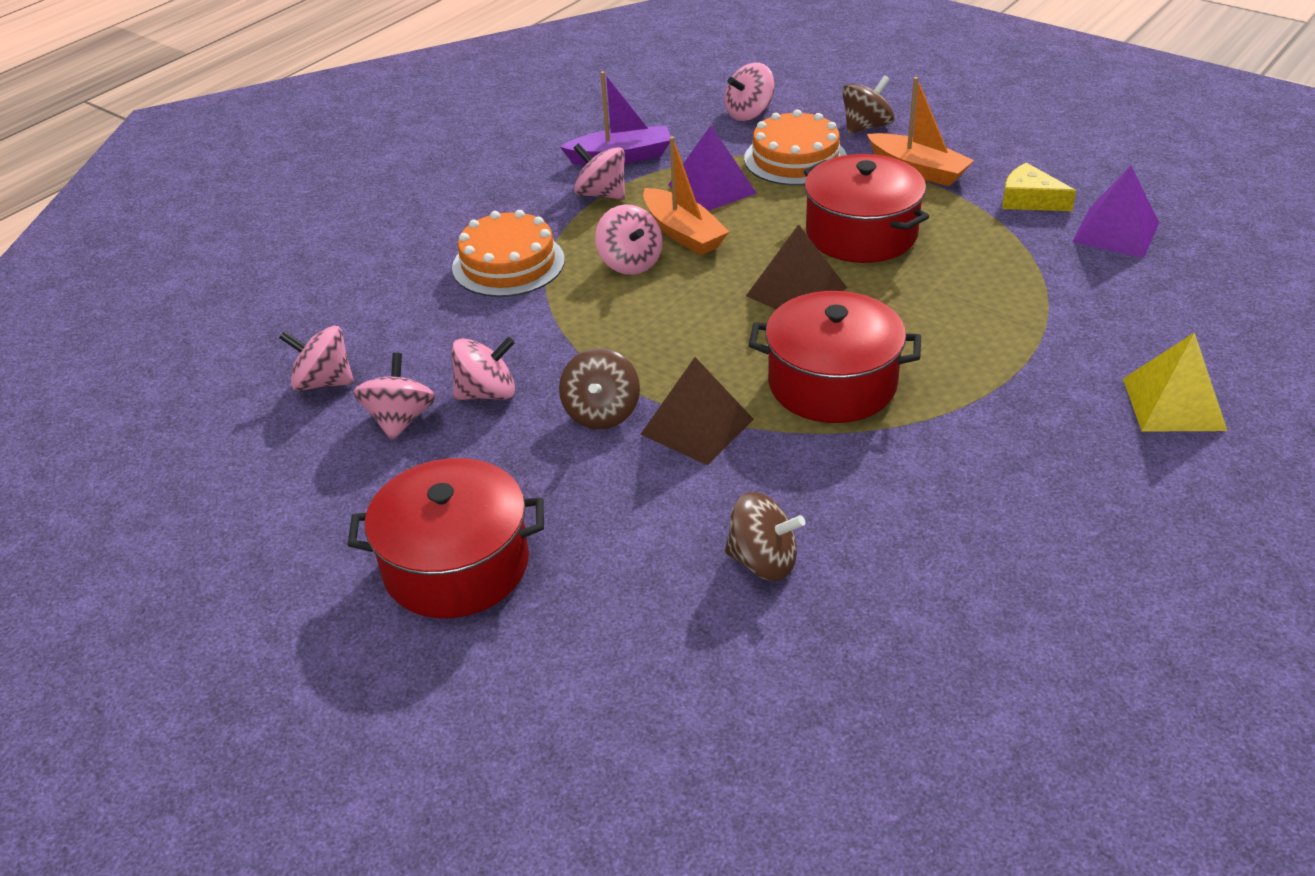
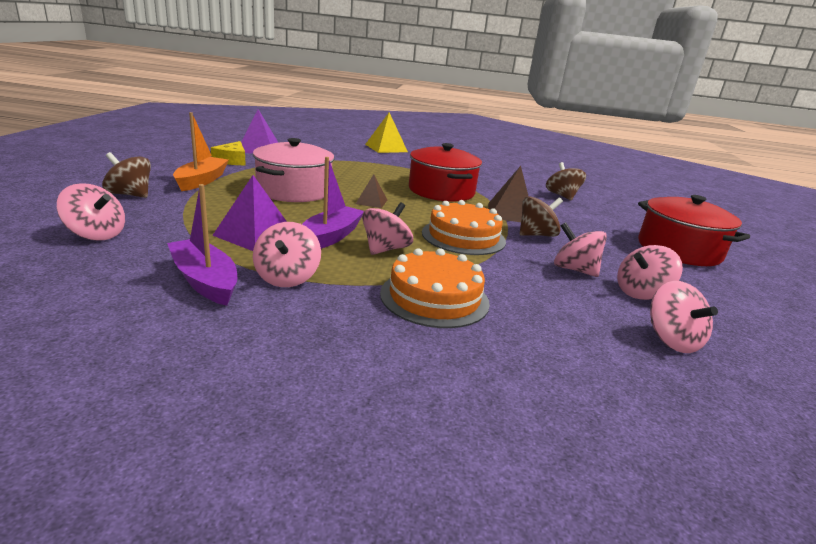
camera: 125 degrees left, 15 degrees down
(683, 233) = (330, 237): orange boat -> purple boat
(795, 158) = (192, 212): orange cake -> orange cake (463, 237)
(796, 291) = (371, 202): brown pyramid -> brown pyramid, size x0.58
(861, 234) = (294, 191): red pot -> pink pot

